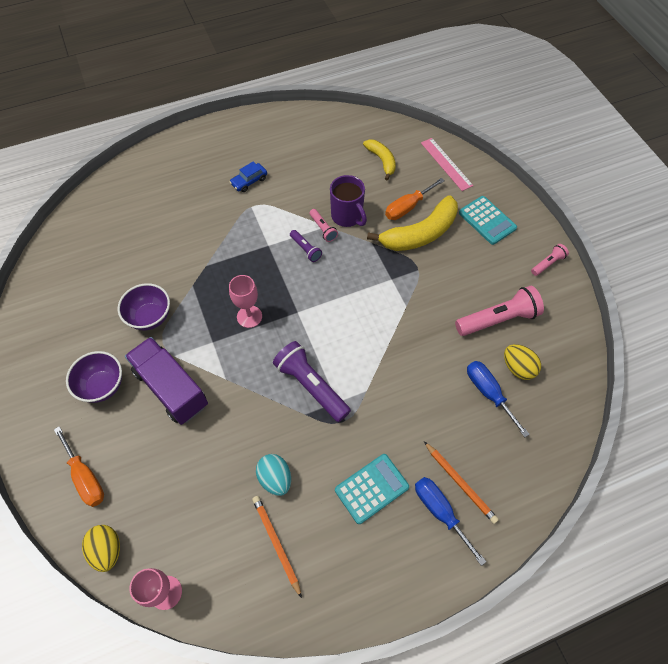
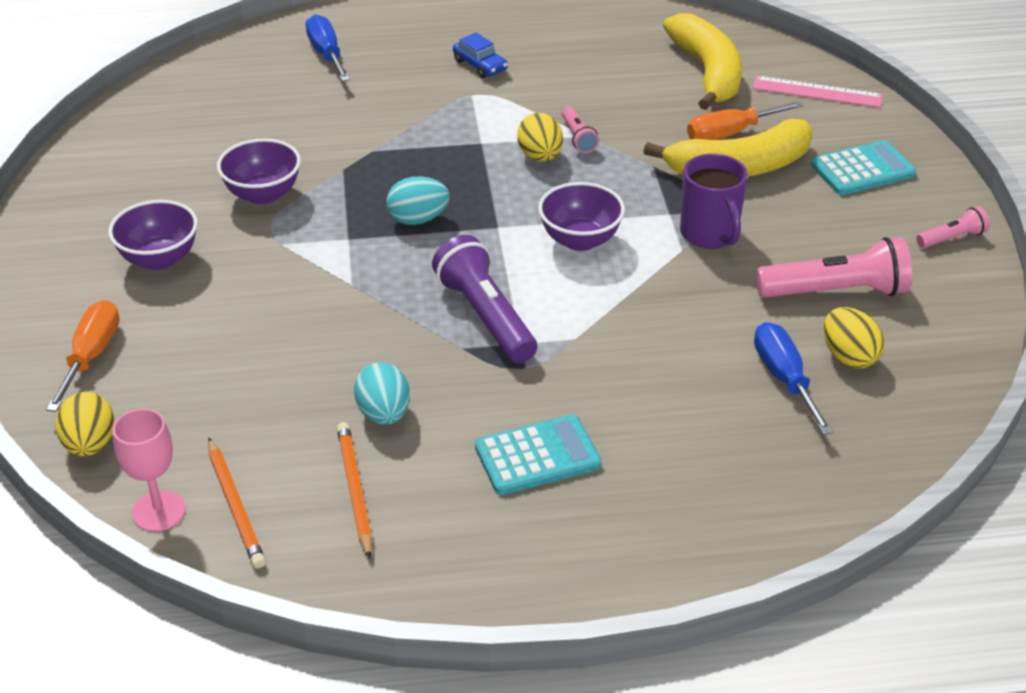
camera: 15 degrees right, 20 degrees down
(85, 477) = (91, 356): orange screwdriver -> orange screwdriver turned 150 degrees counterclockwise
(171, 388) = (262, 280): purple truck -> none
(249, 181) = (480, 65): blue car -> blue car turned 105 degrees counterclockwise
(249, 316) = (418, 219): pink goblet -> turquoise egg
(305, 249) = (540, 157): purple flashlight -> yellow egg
(347, 216) = (624, 129): purple mug -> purple mug (709, 234)
(347, 312) = (580, 240): none -> purple bowl
(382, 161) = (707, 73): yellow banana -> yellow banana, size x1.74
(440, 512) = (643, 507): blue screwdriver -> blue screwdriver (327, 54)
(446, 164) = (817, 92): pink ruler -> pink ruler turned 60 degrees counterclockwise
(460, 483) = (691, 479): orange pencil -> orange pencil (235, 506)
(487, 220) = (862, 170): turquoise calculator -> turquoise calculator turned 90 degrees counterclockwise

